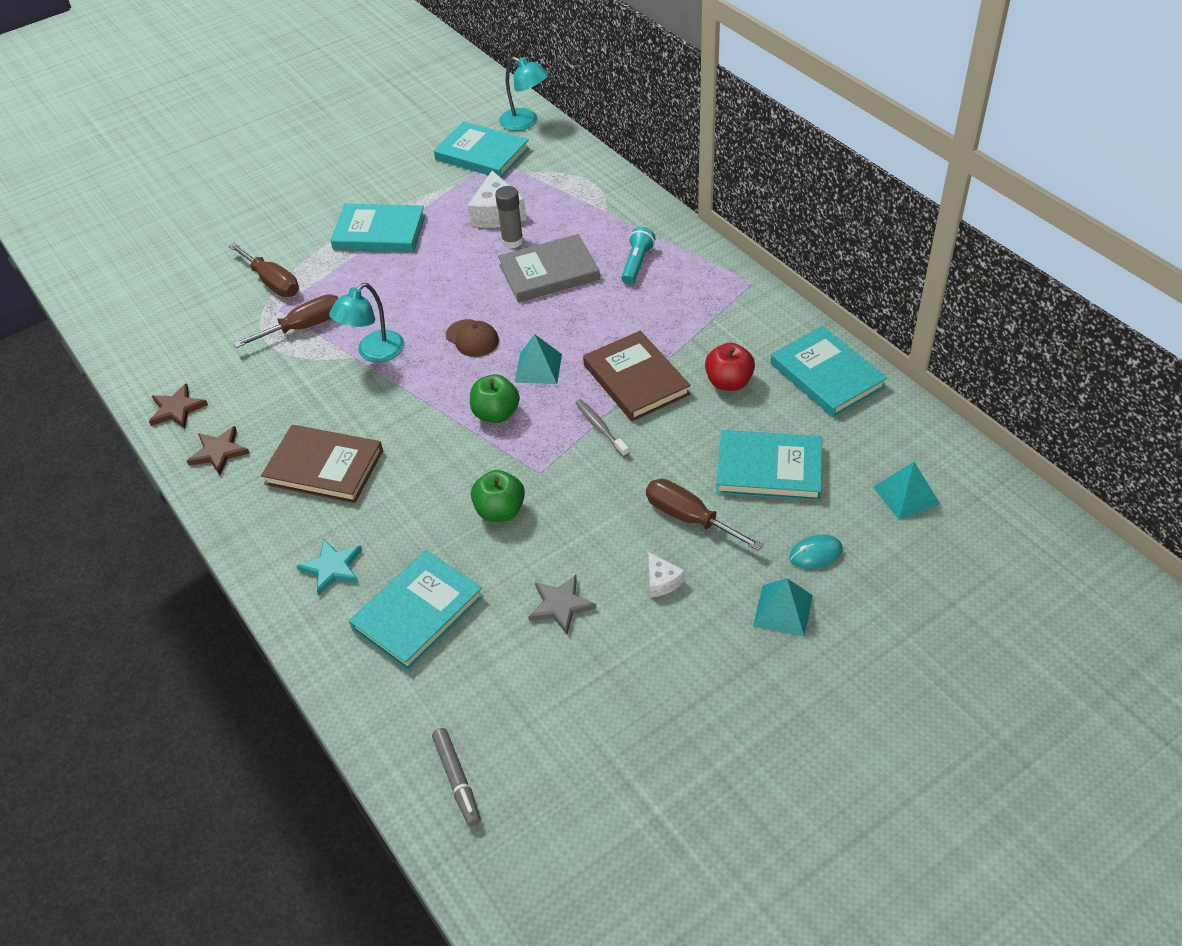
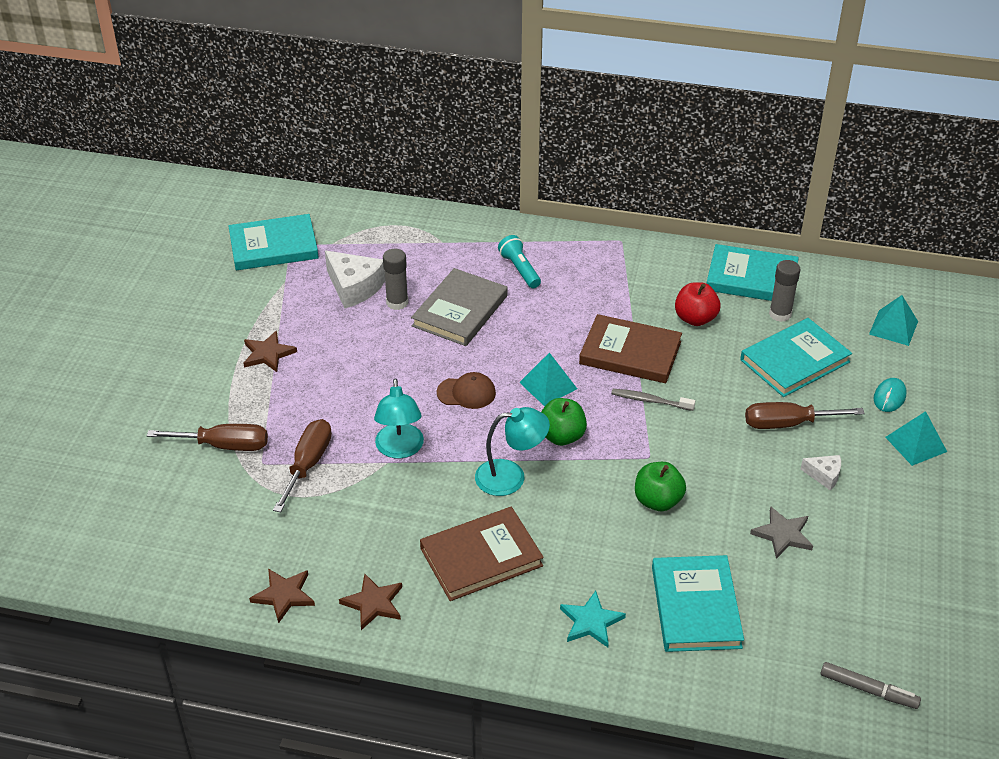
camera: 45 degrees left, 5 degrees down
(379, 232) = (268, 354): turquoise book -> brown star
(525, 122) = (277, 203): turquoise lamp -> turquoise lamp (511, 476)
(811, 421) = (780, 314): none -> grey glue stick

